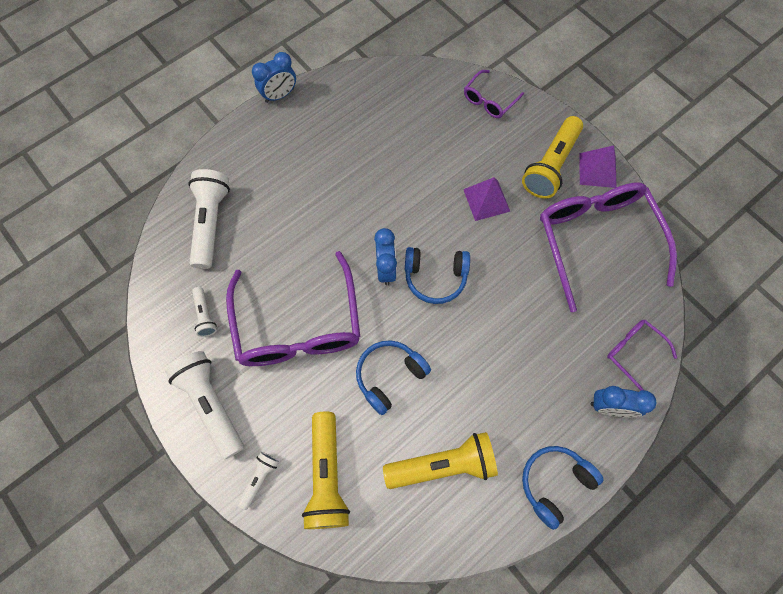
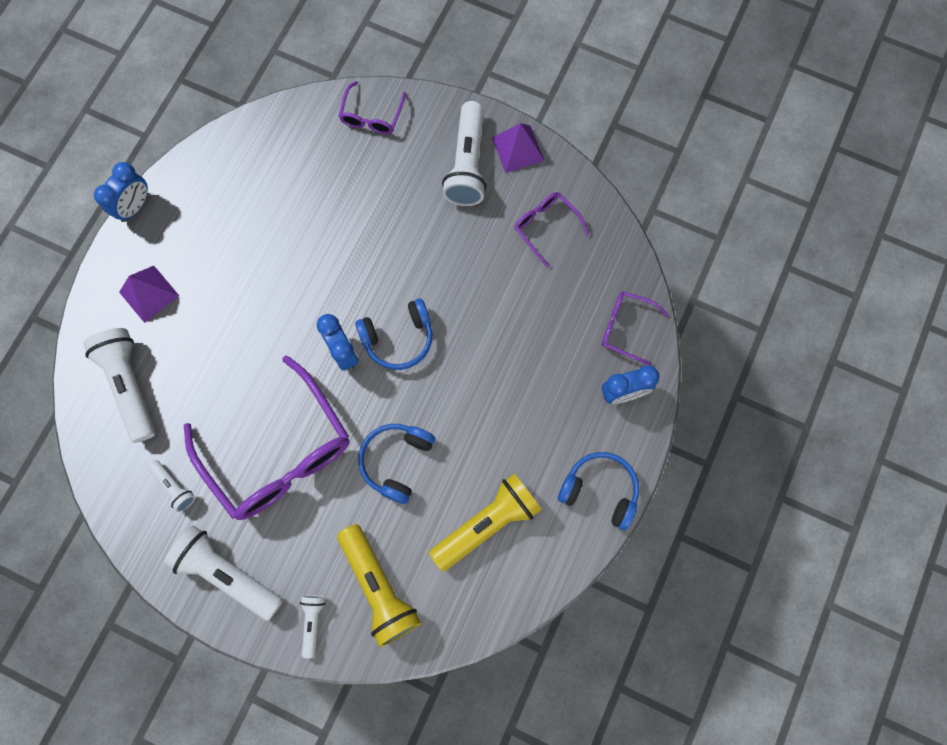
camera: 25 degrees left, 5 degrees up
(486, 200) = (416, 232): purple pyramid -> purple pyramid (149, 294)
(550, 165) = (467, 164): yellow flashlight -> white flashlight
(554, 483) = (600, 491): blue headphones -> blue headphones turned 90 degrees clockwise
(596, 240) = (546, 227): purple glasses -> purple glasses, size x0.47

